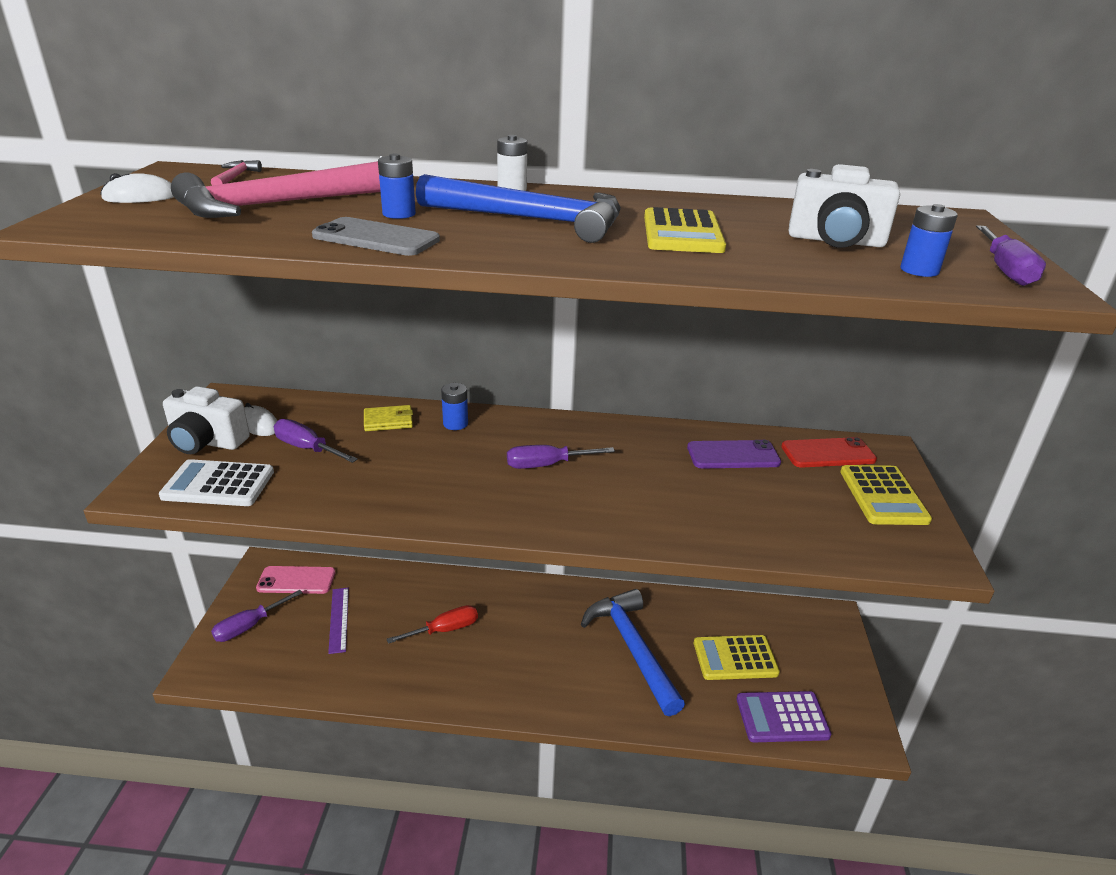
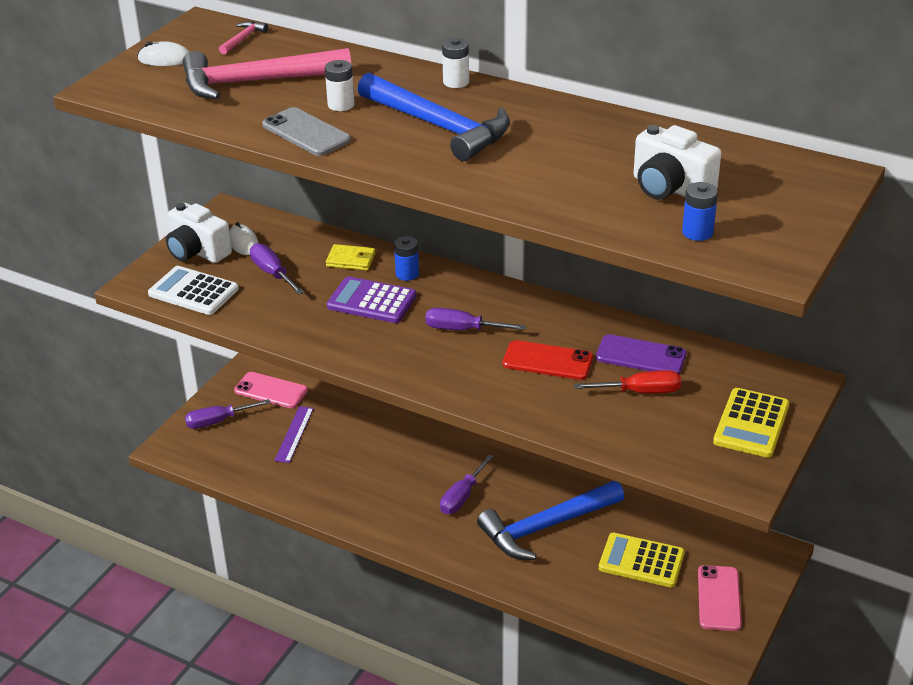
camera: 25 degrees right, 5 degrees up
(399, 214) = (341, 105): blue battery -> white battery
(445, 630) = (382, 466): red screwdriver -> red screwdriver (640, 392)
(632, 648) = (546, 527): blue hammer -> blue hammer turned 120 degrees counterclockwise
(682, 233) = (547, 160): yellow calculator -> none
(782, 717) = (650, 620): purple calculator -> purple calculator (372, 301)
(822, 675) = (719, 598): none -> pink phone
(828, 453) = (737, 374): red phone -> red phone (547, 361)
(1005, 270) = (774, 245): purple screwdriver -> purple screwdriver (462, 497)

